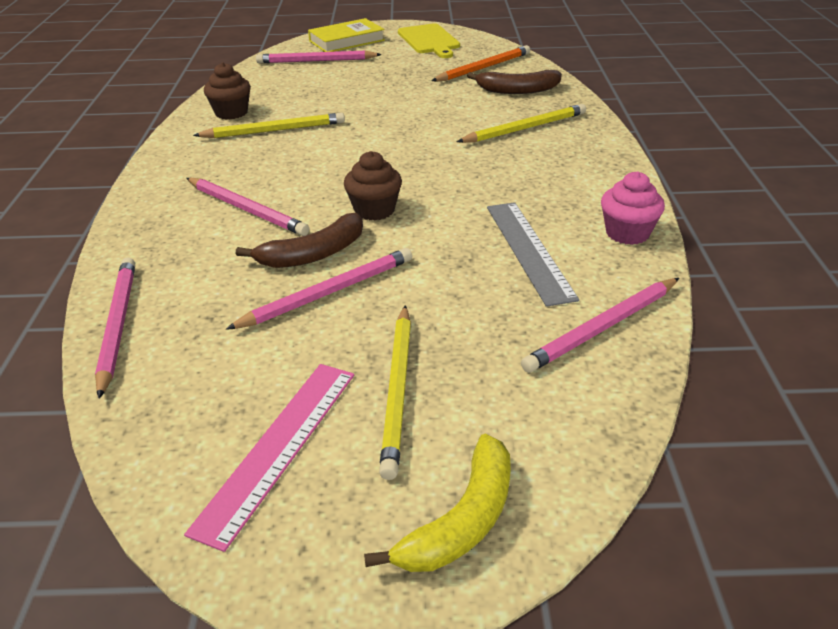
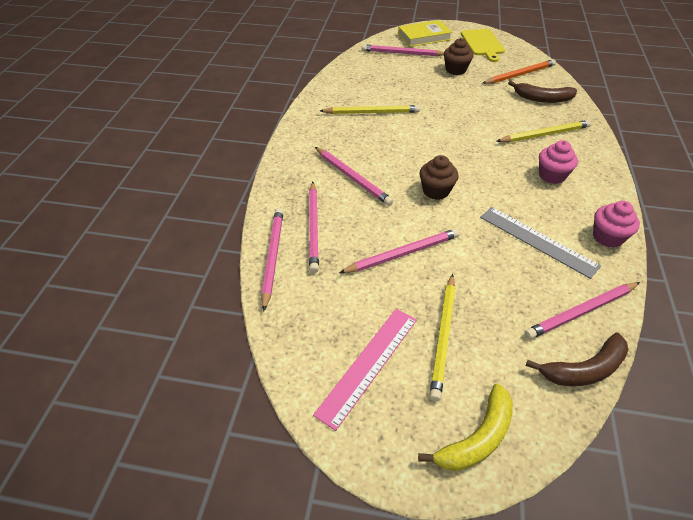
camera: 10 degrees right, 10 degrees up
(186, 278) = (314, 227): none -> pink pencil
(231, 113) = (344, 93): brown cupcake -> brown cupcake (455, 70)
(313, 254) = (394, 221): brown banana -> brown banana (584, 369)
(529, 250) = (537, 241): grey ruler -> grey ruler turned 45 degrees counterclockwise
(540, 173) = (552, 175): none -> pink cupcake

